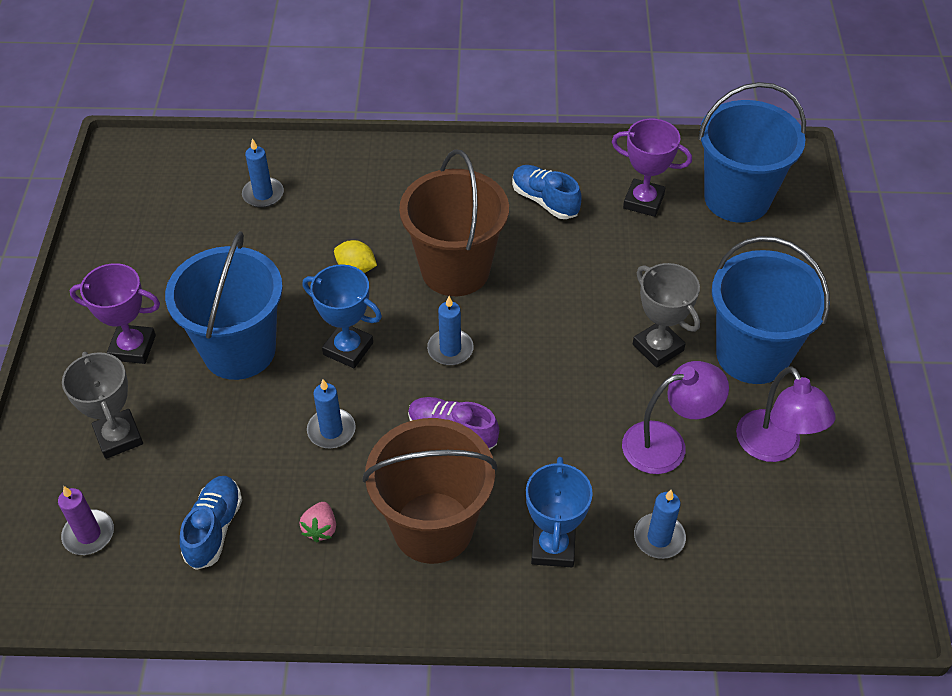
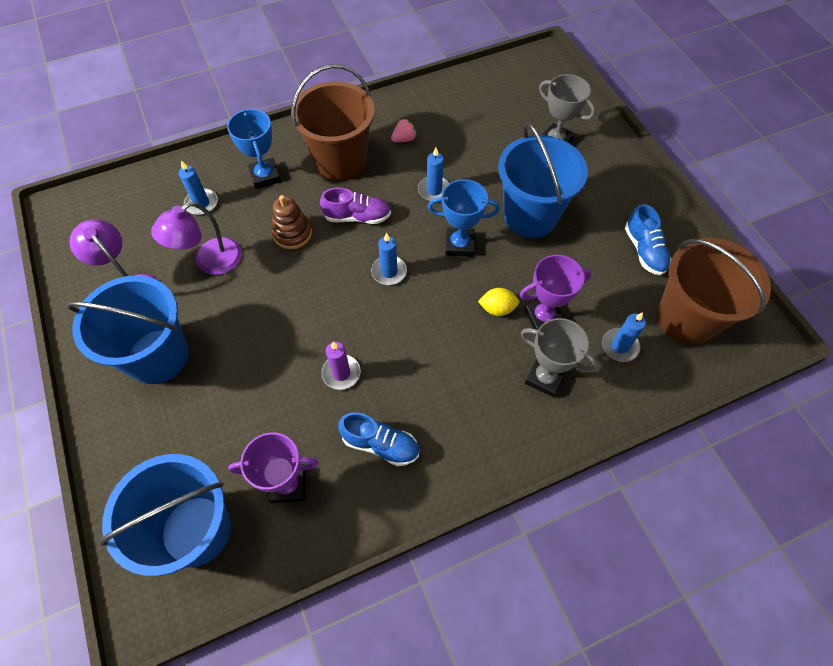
camera: 155 degrees right, 10 degrees up
(89, 534) = (524, 95): purple candle -> purple candle (341, 373)
(133, 347) = (598, 192): purple trophy -> purple trophy (543, 317)
(214, 529) = (462, 119): blue shoe -> blue shoe (644, 250)
(320, 529) = (404, 139): pink strawberry -> pink strawberry turned 75 degrees clockwise
(455, 270) = (421, 338): brown bucket -> brown bucket (686, 319)
(547, 442) = (292, 234): none -> brown stacking toy
(658, 347) = (235, 333): grey trophy -> grey trophy (545, 377)

